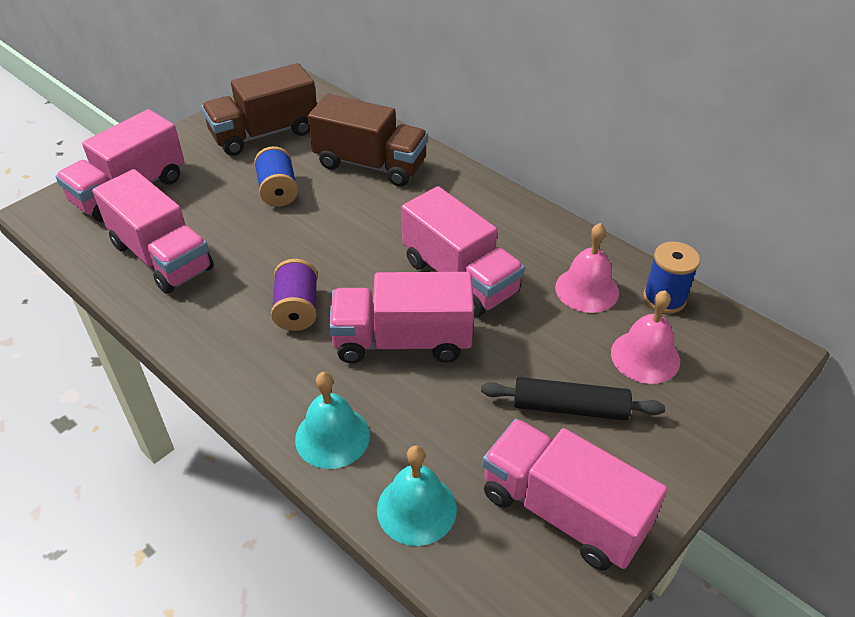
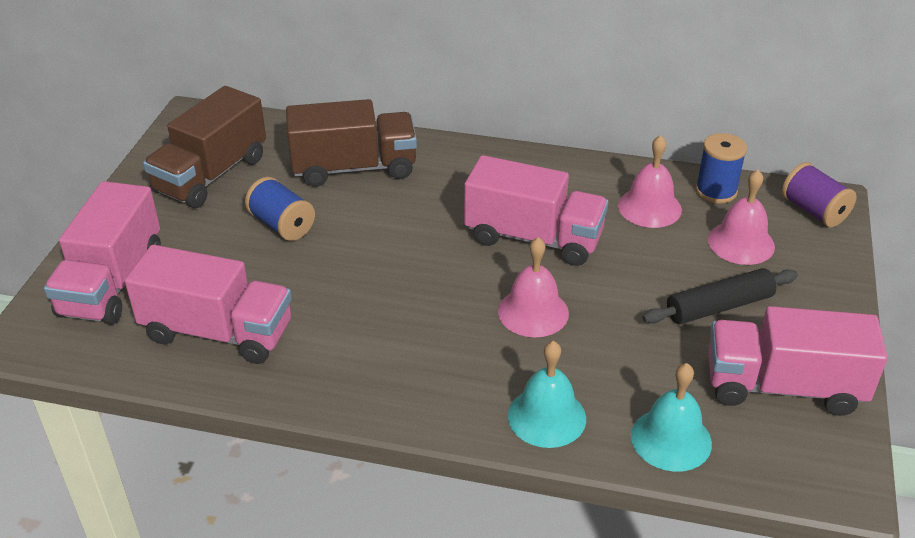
camera: 30 degrees left, 5 degrees down
(297, 309) = (409, 324): purple spool -> purple spool (814, 211)
(402, 341) = (533, 312): pink truck -> pink bell

